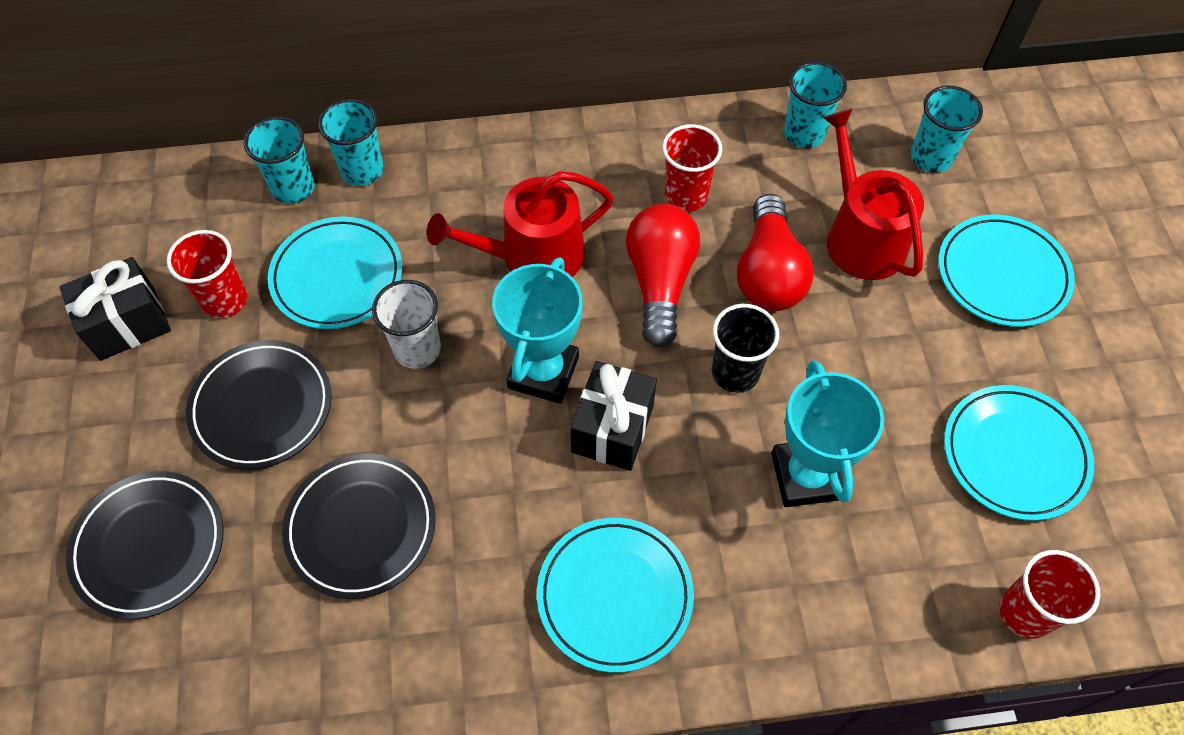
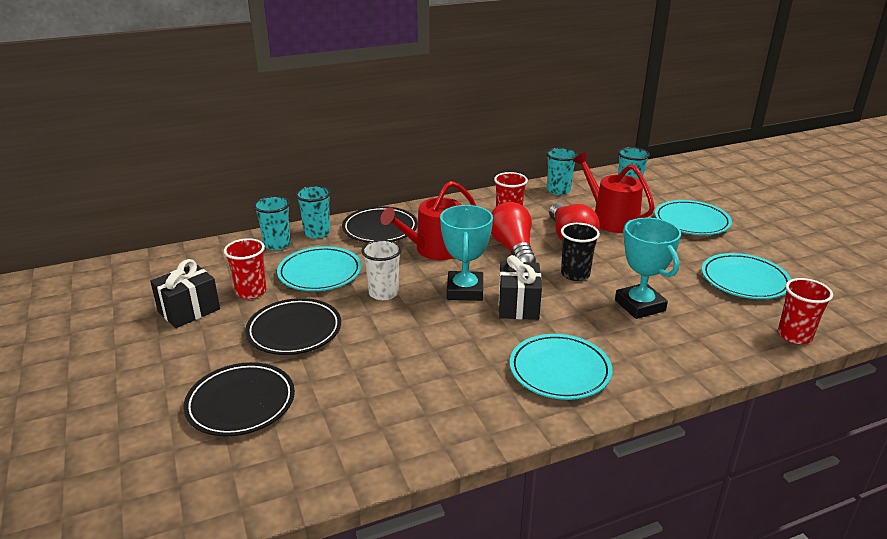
camera: 15 degrees left, 30 degrees down
(361, 527) = (383, 370): black plate -> black plate (380, 229)

